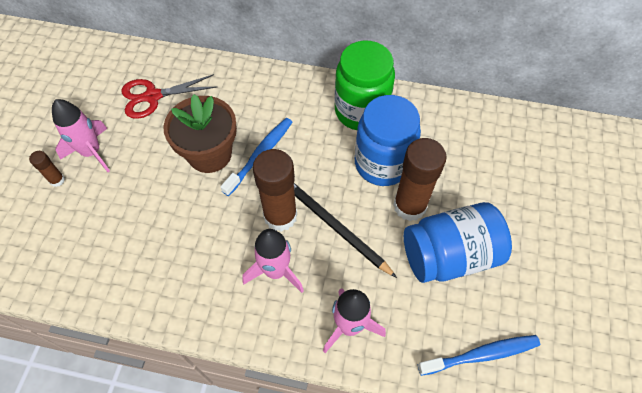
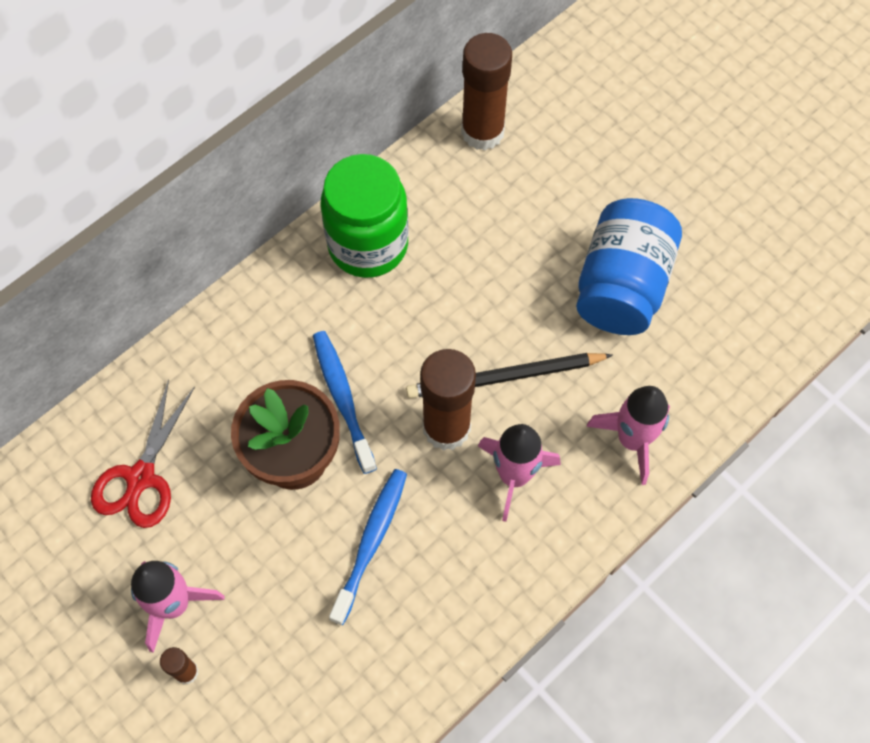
camera: 55 degrees left, 5 degrees up
(382, 163) = (459, 272): blue jar -> none
(409, 206) = (535, 282): brown glue stick -> brown glue stick (482, 132)
(481, 354) = (746, 335): blue toothbrush -> blue toothbrush (371, 542)

